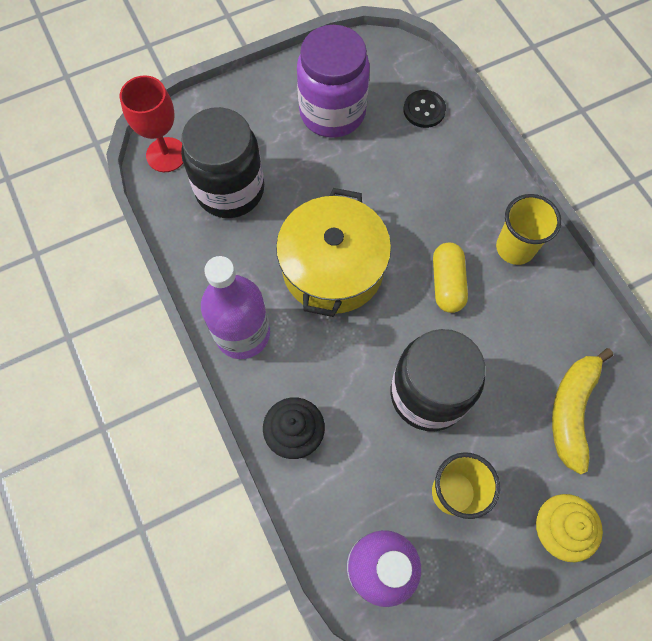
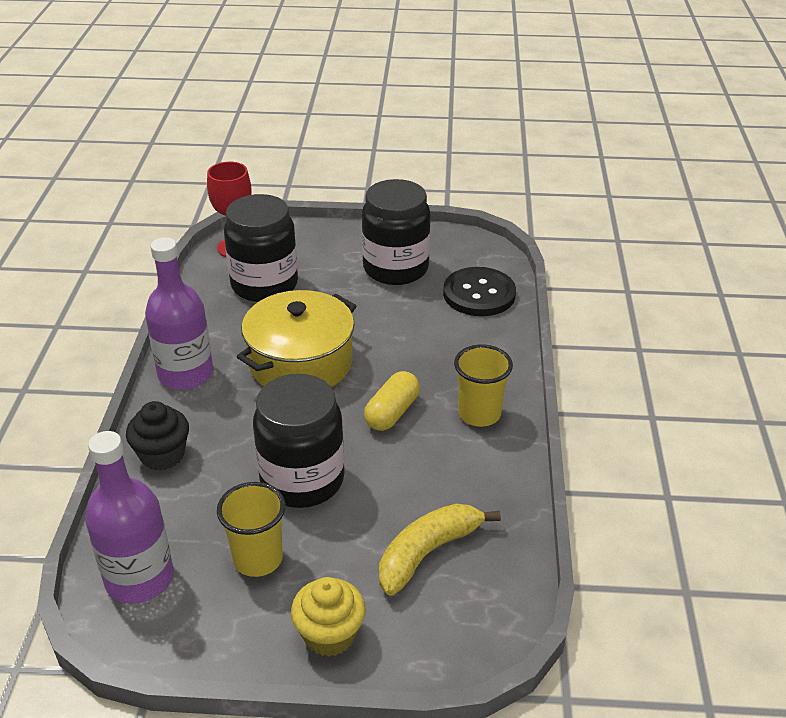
camera: 30 degrees right, 30 degrees down
(332, 112) = (395, 268): purple jar -> black jar
(424, 110) = (479, 294): black button -> black button, size x1.67

